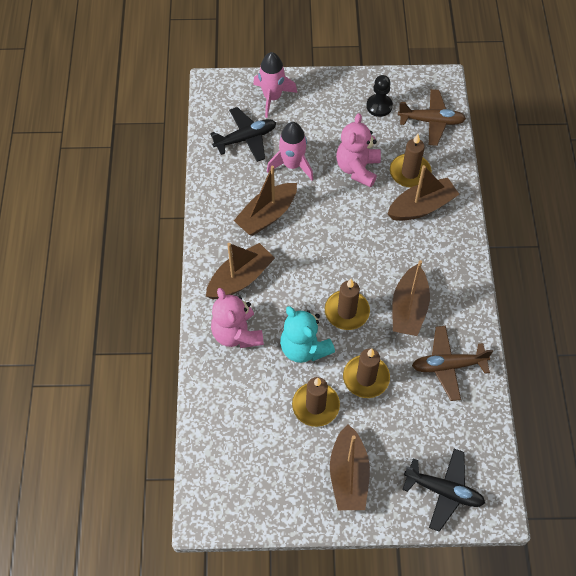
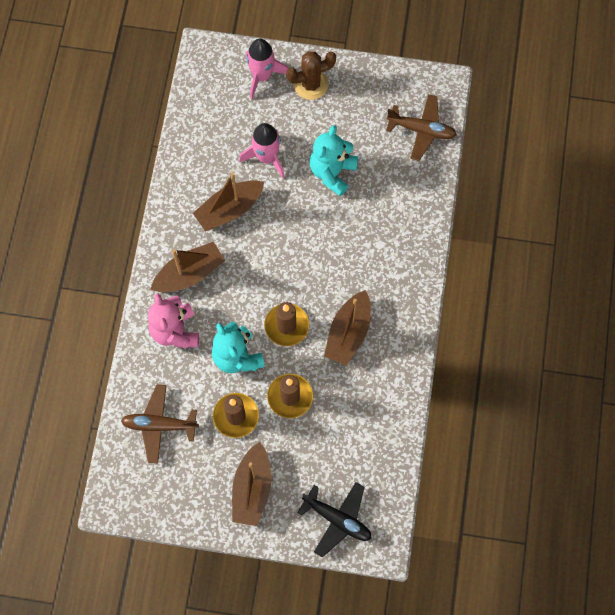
camera: 10 degrees right, 10 degrees up
(245, 139) = (225, 120): black plane -> none
(319, 98) = (311, 84): none -> brown cactus
(357, 168) = (332, 172): pink teddy bear -> turquoise teddy bear
(379, 106) = (371, 104): black pawn -> none
(410, 172) = (385, 185): brown candle -> none
(421, 207) = (388, 226): brown boat -> none
(448, 365) = (372, 398): brown plane -> brown plane (160, 425)

